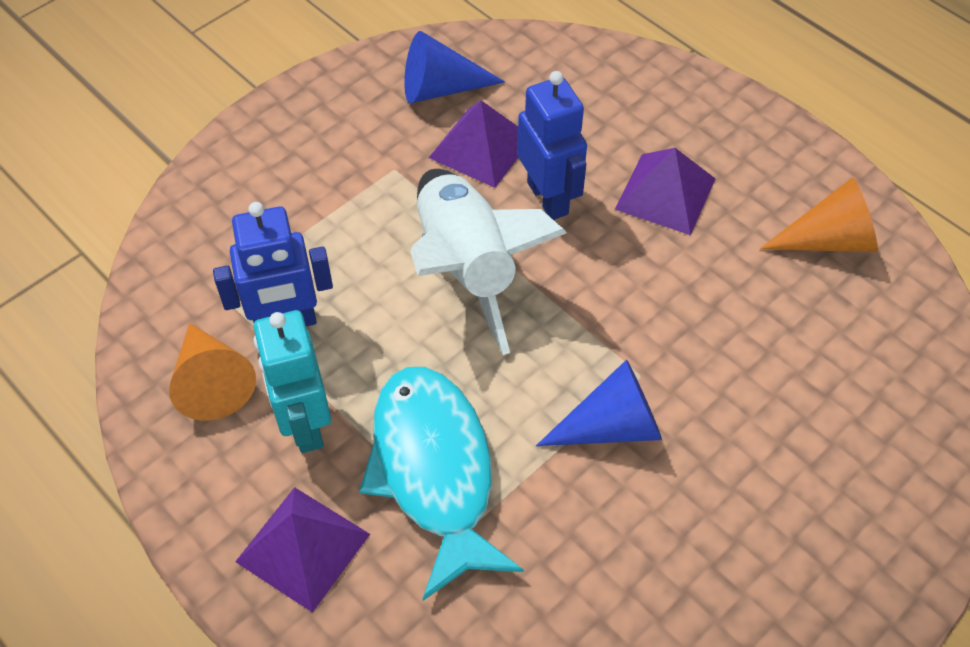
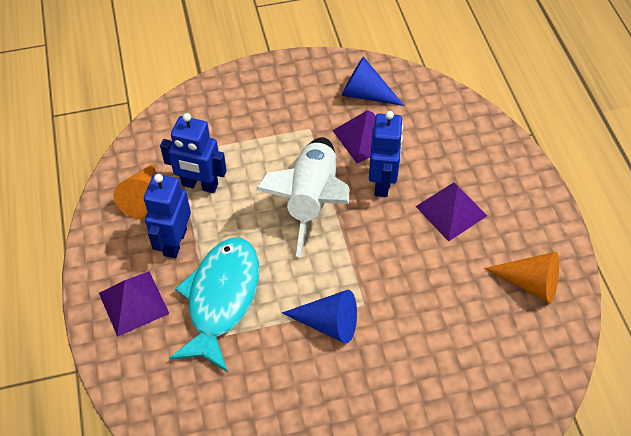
camera: 30 degrees right, 0 degrees up
(305, 424) = (174, 242): turquoise robot -> blue robot

